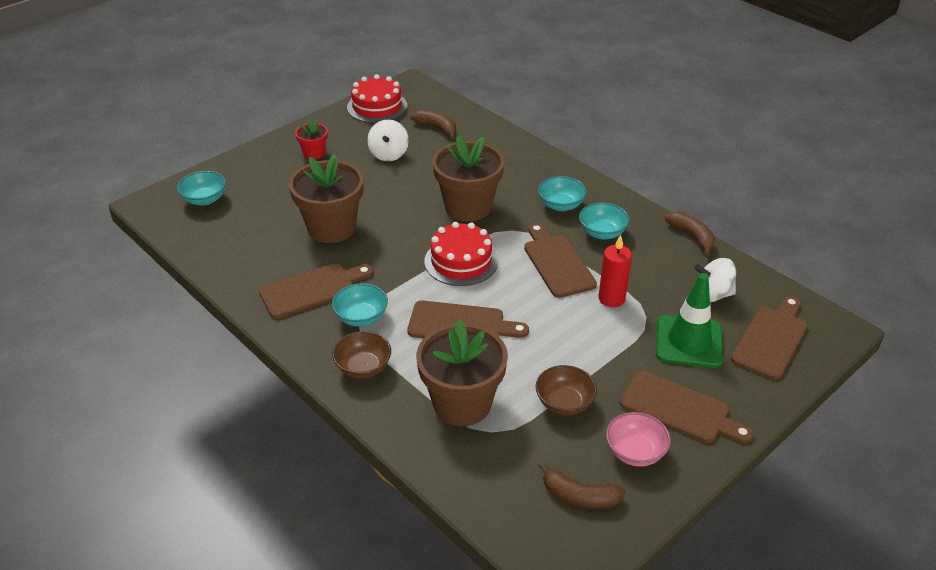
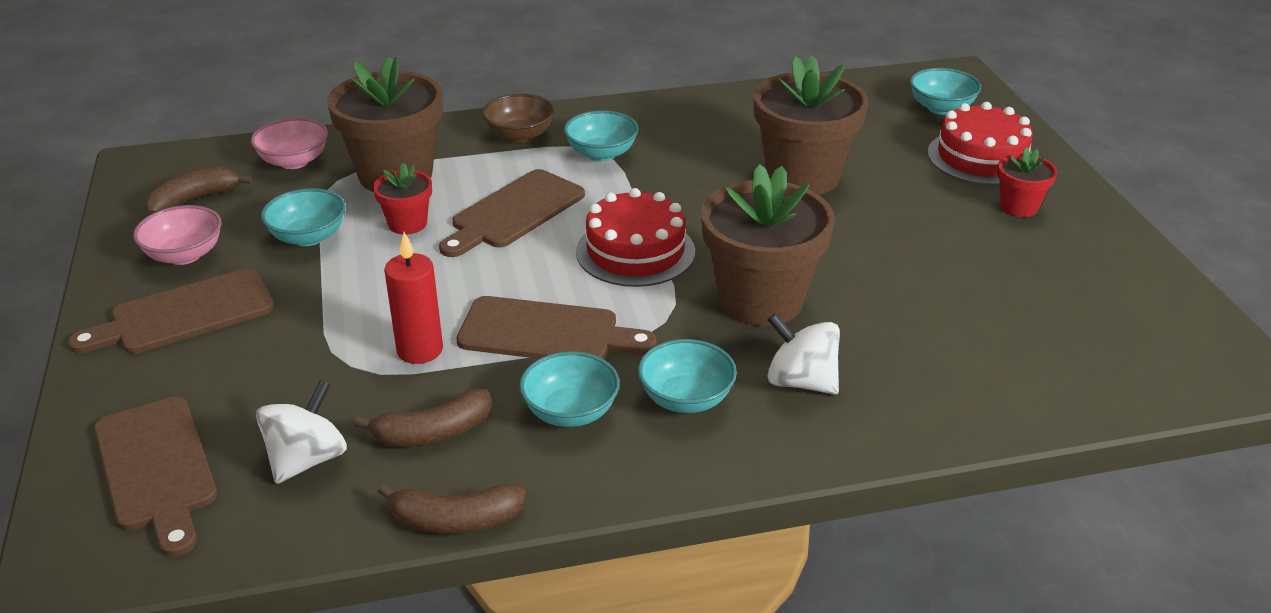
camera: 120 degrees right, 5 degrees down
(312, 290) = (684, 136): brown cutting board -> none
(377, 106) = (1159, 305): red cake -> red cake (981, 157)
(389, 154) = (975, 272): white spinning top -> white spinning top (801, 382)
(436, 128) = (1042, 348): brown banana -> brown banana (433, 432)
(487, 473) = (294, 161): none -> pink bowl
(512, 365) = (407, 224): none -> red flower pot
(564, 403) = (308, 237): brown bowl -> turquoise bowl
(689, 342) = (260, 381): green traffic cone -> none

